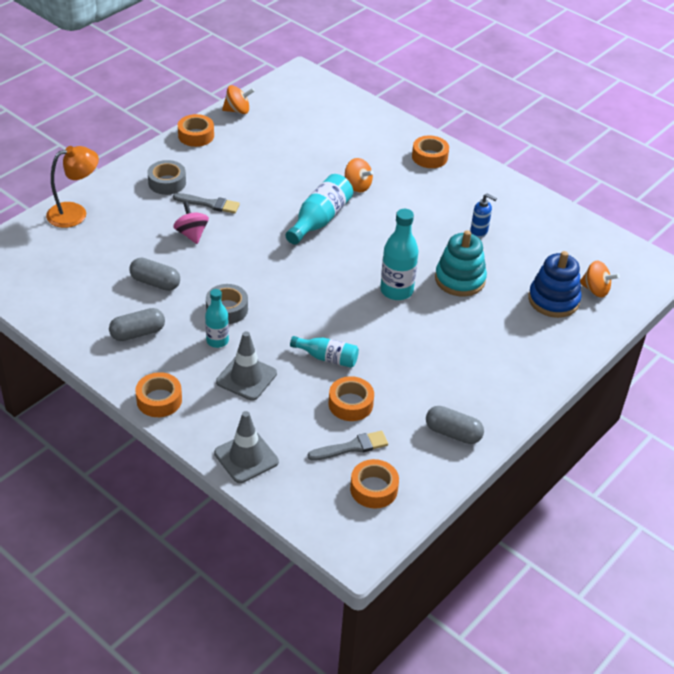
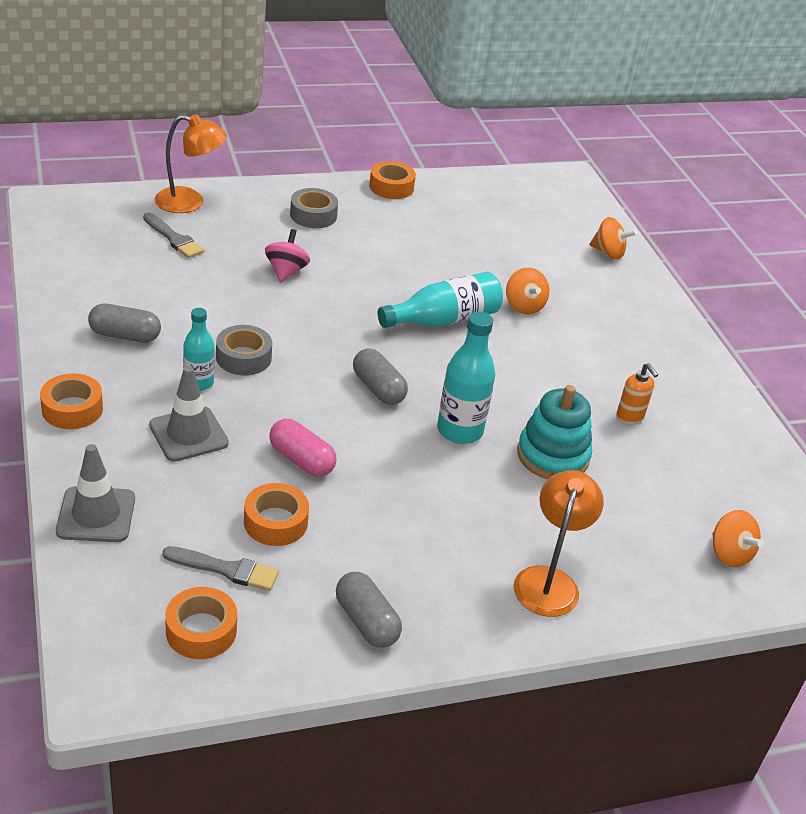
camera: 30 degrees right, 5 degrees down
(155, 282) = (197, 298): grey capsule -> grey capsule (378, 388)
(209, 204) = (336, 252): grey brush -> grey brush (173, 238)
(238, 111) = (461, 183): orange spinning top -> orange spinning top (608, 253)
(327, 358) = (301, 460): turquoise bottle -> pink capsule
(429, 157) = (644, 314): orange tape -> none
(479, 232) = (630, 417): blue soap dispenser -> orange soap dispenser
(522, 356) = (549, 580): none -> orange lamp
(553, 300) = (657, 537): blue stacking toy -> none

